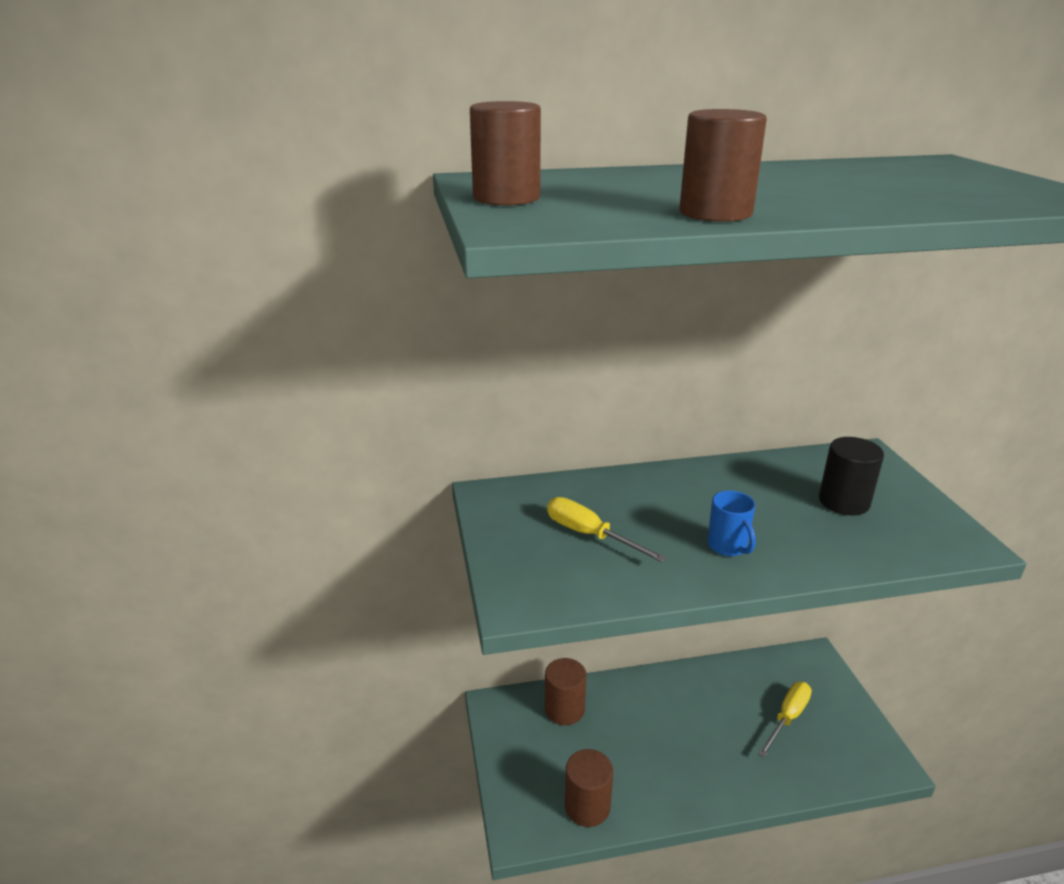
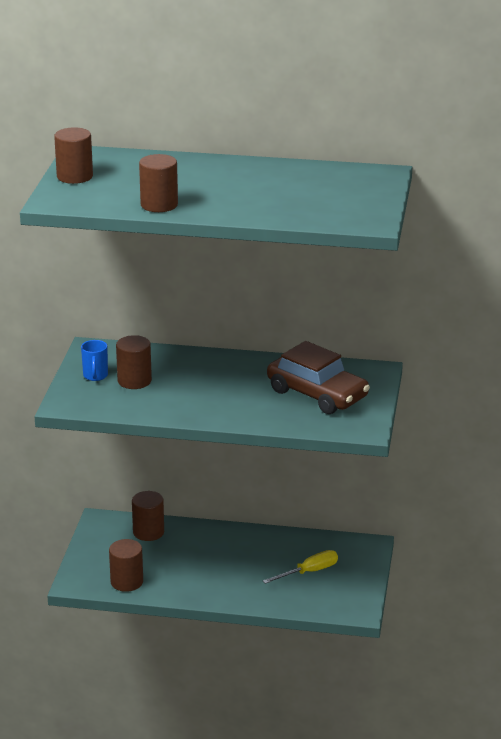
camera: 20 degrees right, 0 degrees up
(590, 535) = (134, 381): yellow screwdriver -> brown cylinder
(728, 547) = (211, 402): blue mug -> blue mug (95, 376)
(843, 502) = (317, 394): black cylinder -> brown car

